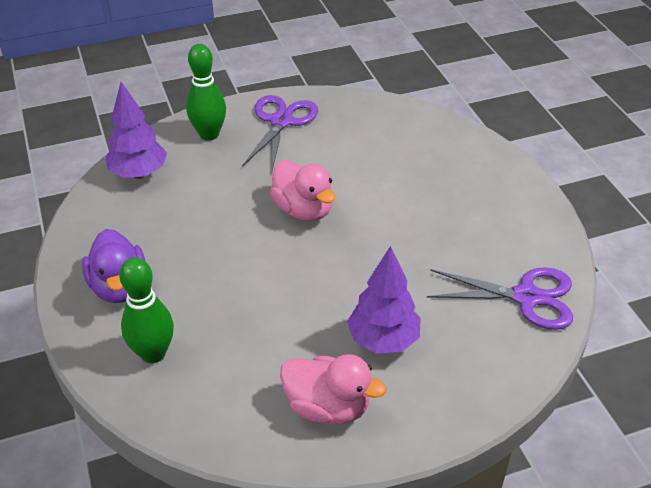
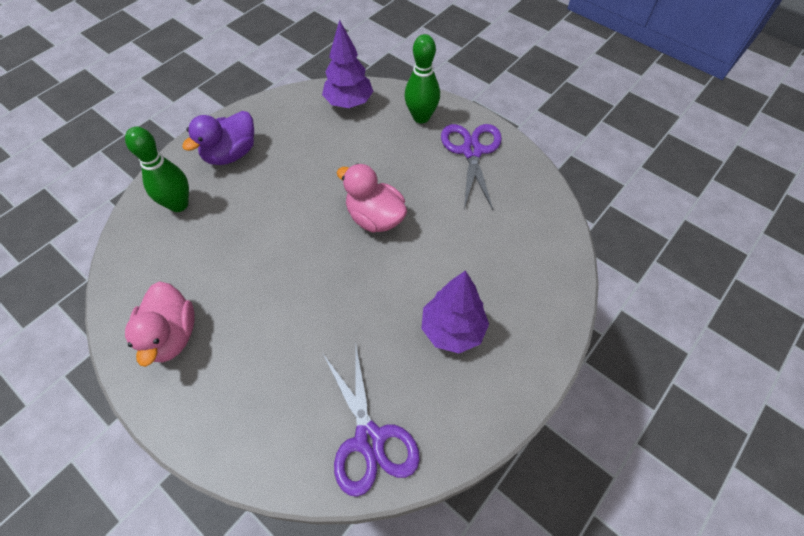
camera: 60 degrees right, 15 degrees up
(281, 121) = (472, 151): purple scissors -> purple scissors turned 75 degrees counterclockwise
(303, 210) = (375, 218): pink duck -> pink duck turned 105 degrees clockwise
(383, 340) = (258, 342): purple tree -> purple tree (452, 330)

